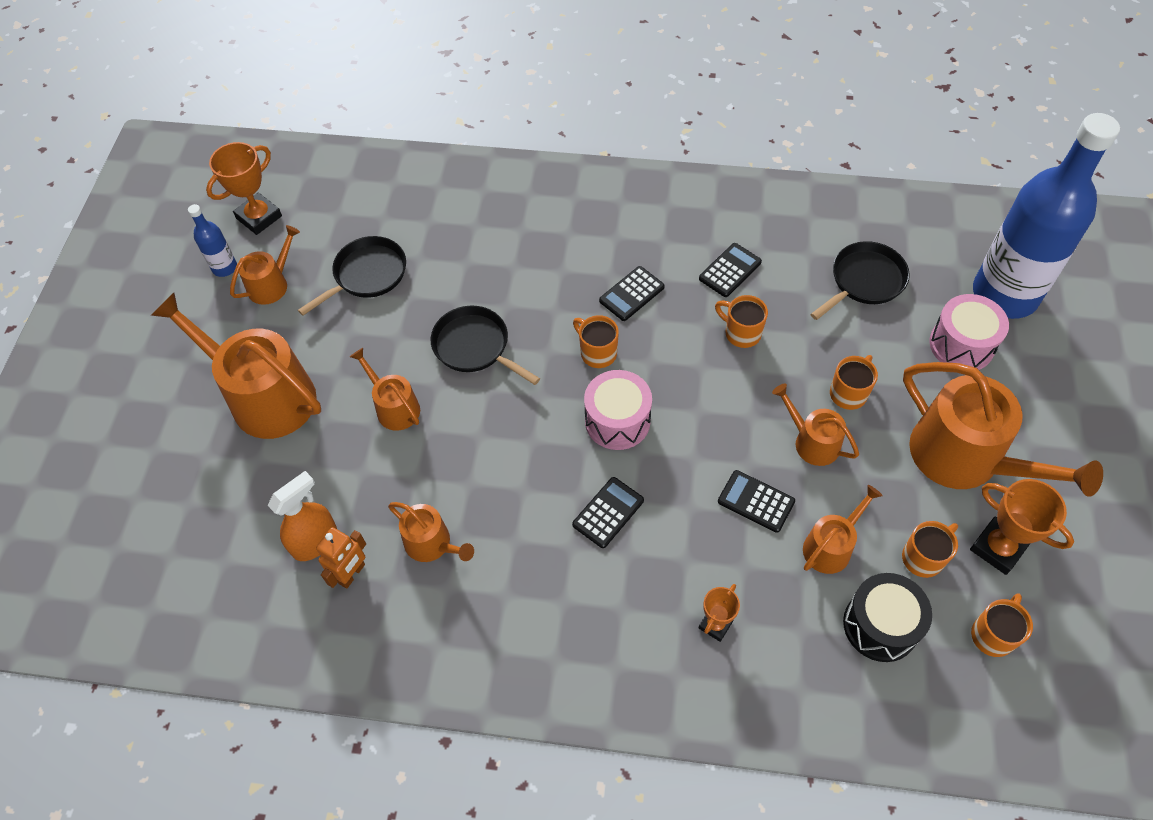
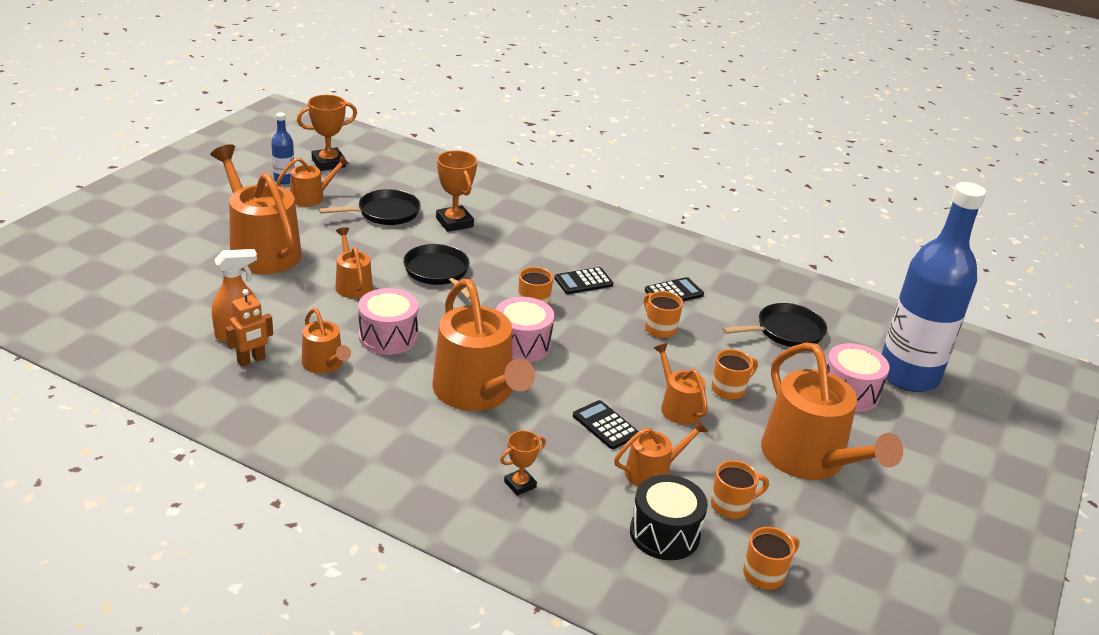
camera: 15 degrees right, 25 degrees down
(475, 471) = (388, 337): none -> pink drum
(608, 512) = (477, 392): black calculator -> orange watering can
(998, 548) = (804, 522): orange trophy -> orange trophy (454, 222)

